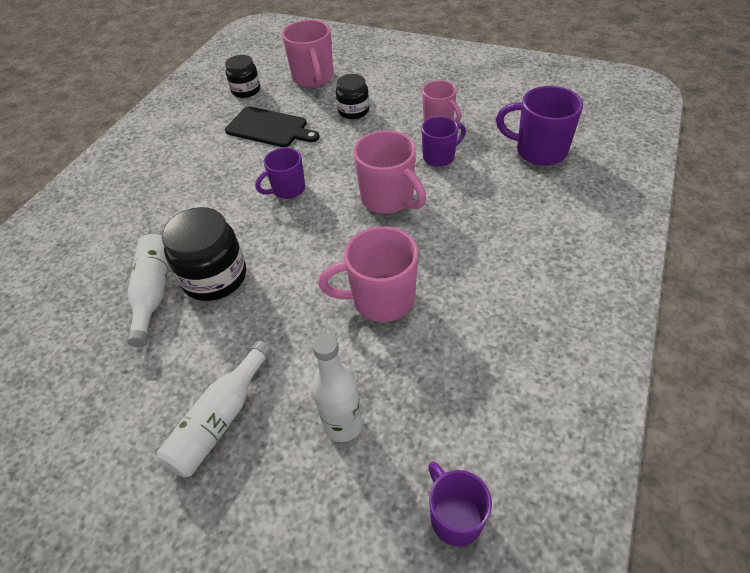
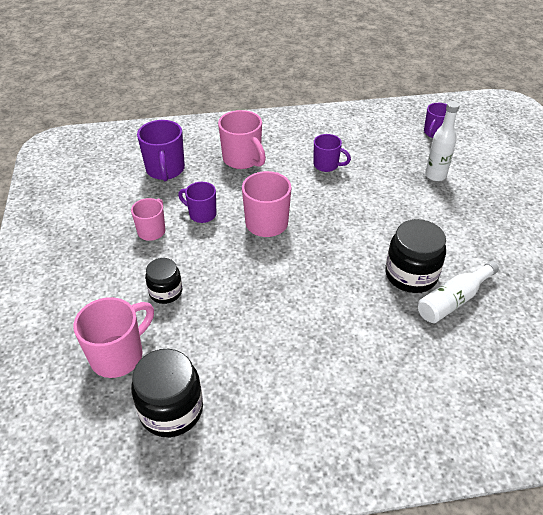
camera: 125 degrees left, 5 degrees down
(220, 419) = (481, 217): white bottle -> none
(246, 90) = (171, 410): black jar -> black jar, size x1.62
(269, 128) = (228, 343): black cutting board -> none
(287, 189) = (299, 283): purple mug -> purple mug (327, 165)
(380, 299) = (354, 192): pink mug -> pink mug (242, 160)

